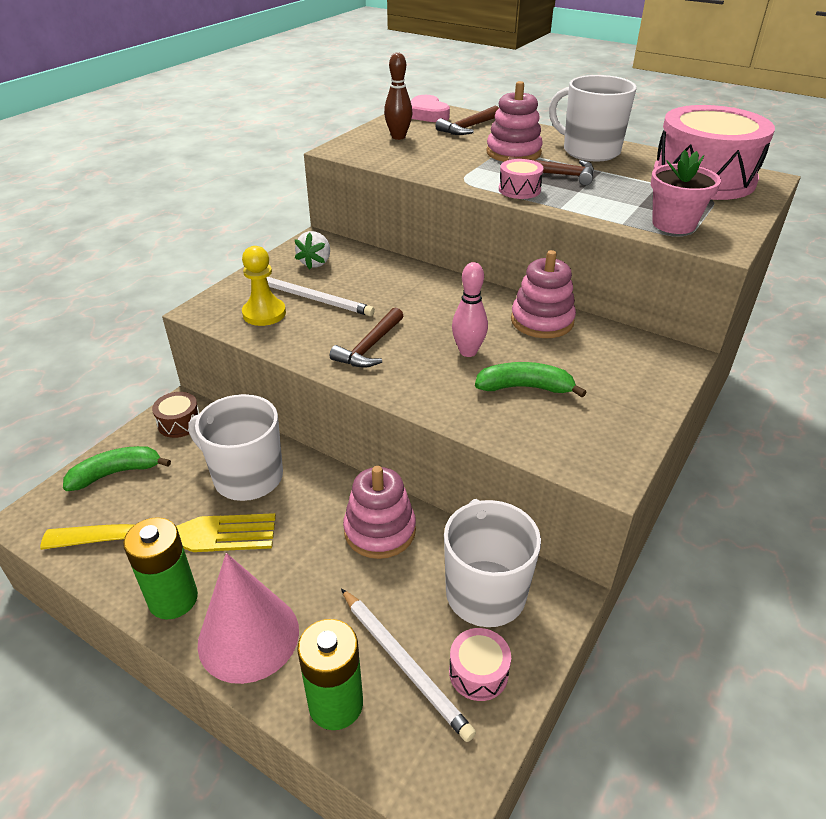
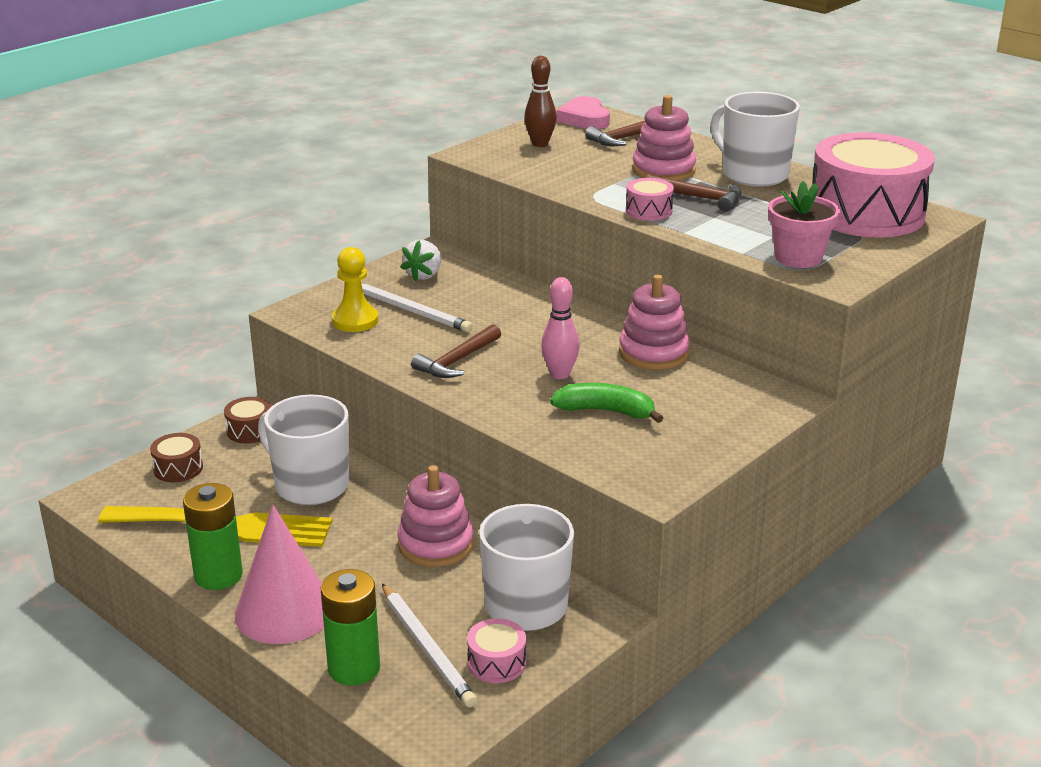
camera: 10 degrees right, 10 degrees down
(116, 473) = (178, 468): green banana -> brown drum

